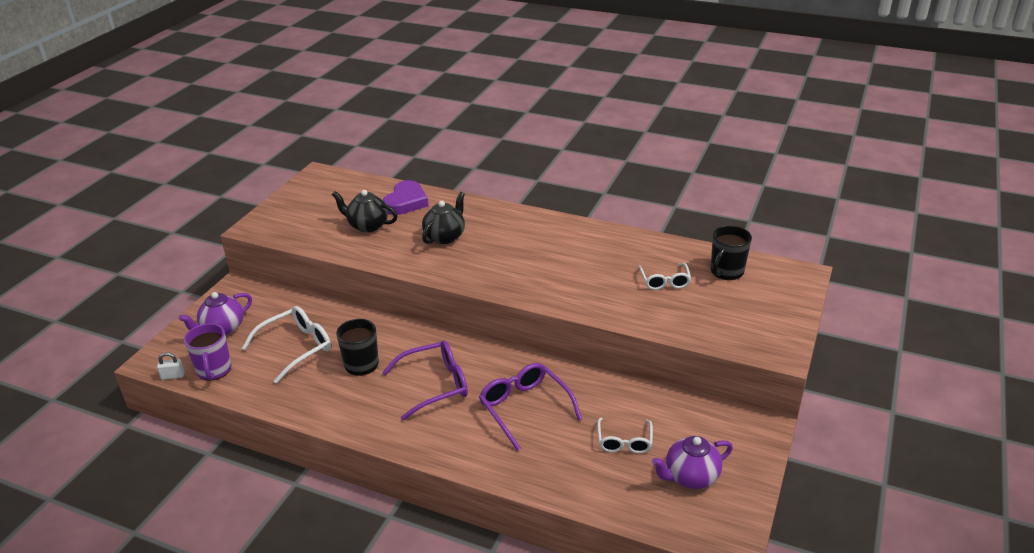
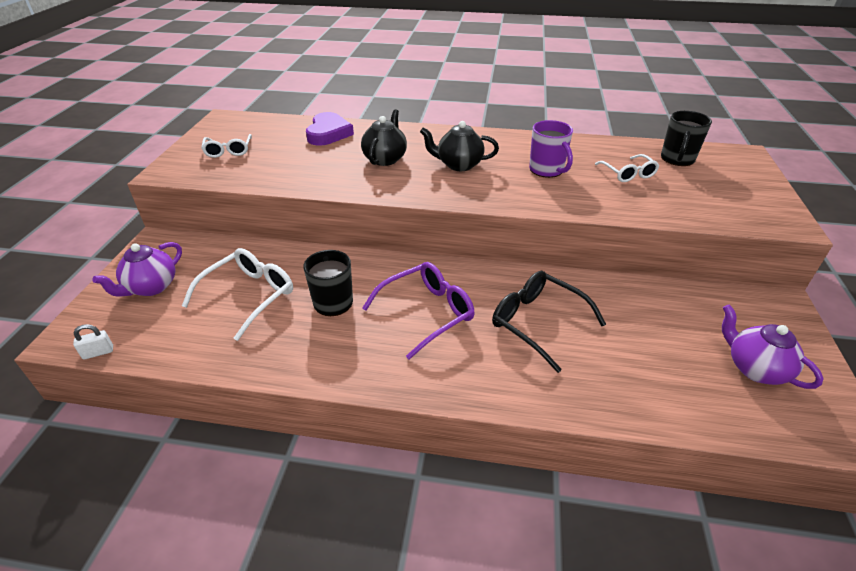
camera: 15 degrees left, 5 degrees up
(214, 370) = (152, 337): purple mug -> purple mug (547, 170)
(367, 226) = (296, 157): black teapot -> black teapot (458, 165)
(524, 408) = (537, 322): purple glasses -> black glasses
(624, 442) = (662, 341): white glasses -> white glasses (228, 151)
(690, 477) = (754, 368): purple teapot -> purple teapot turned 90 degrees clockwise

